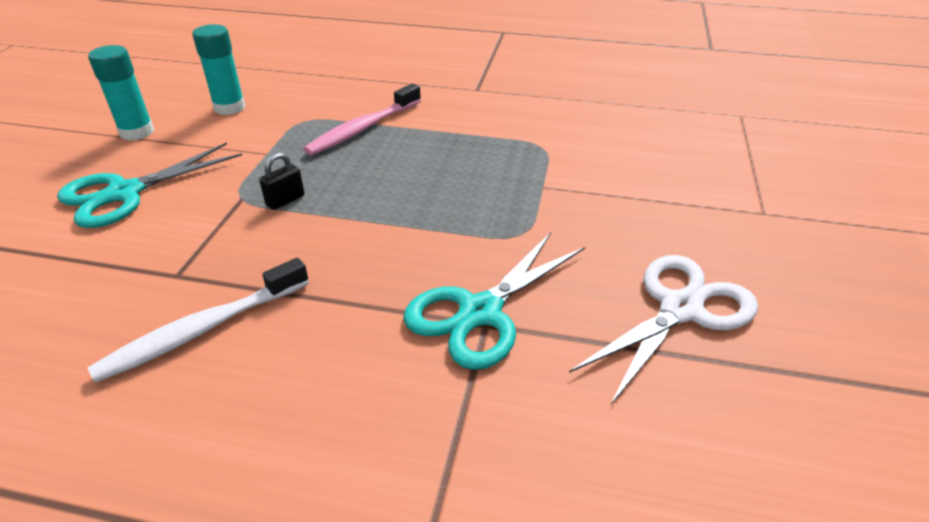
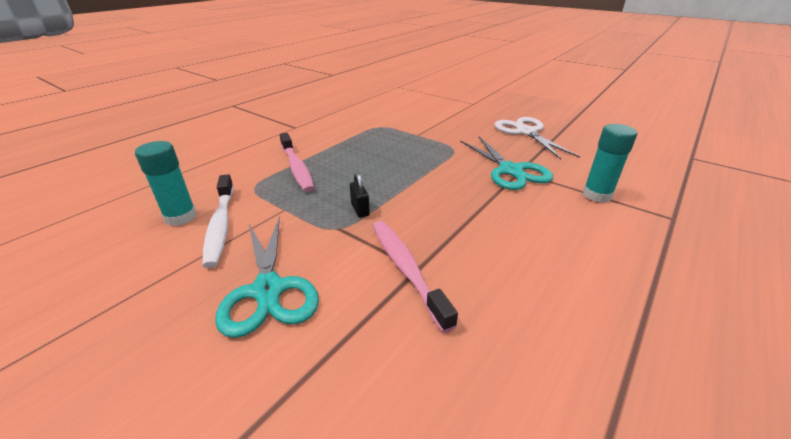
camera: 65 degrees left, 5 degrees down
(137, 132) = (150, 276): turquoise glue stick -> turquoise glue stick (597, 195)
(172, 266) = (406, 269): none -> pink toothbrush
(202, 330) = (488, 260): white toothbrush -> white toothbrush (220, 226)

